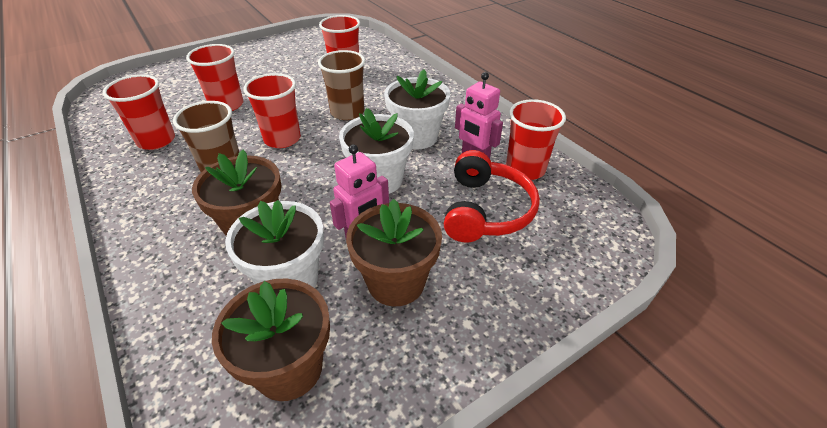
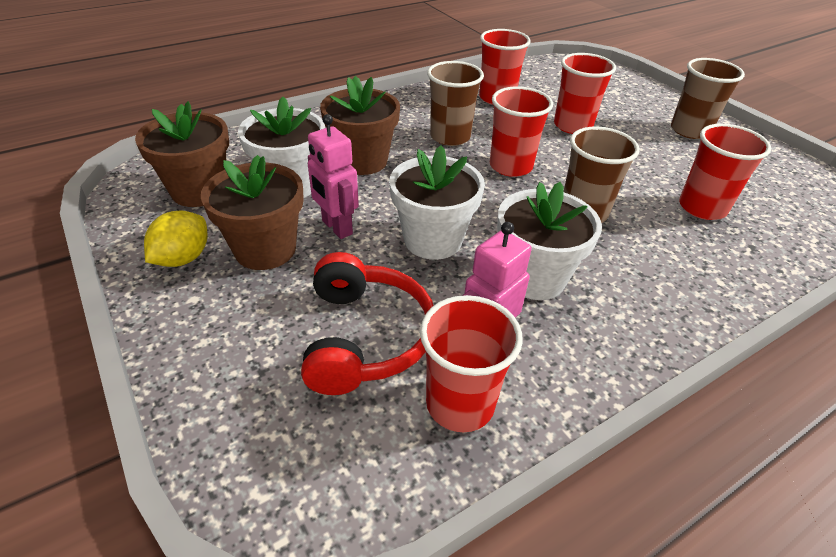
camera: 90 degrees right, 0 degrees up
(251, 60) = (690, 130): none -> brown cup
(413, 348) = (183, 258): none -> yellow lemon
(485, 210) = (364, 337): red headphones -> red headphones turned 105 degrees counterclockwise

